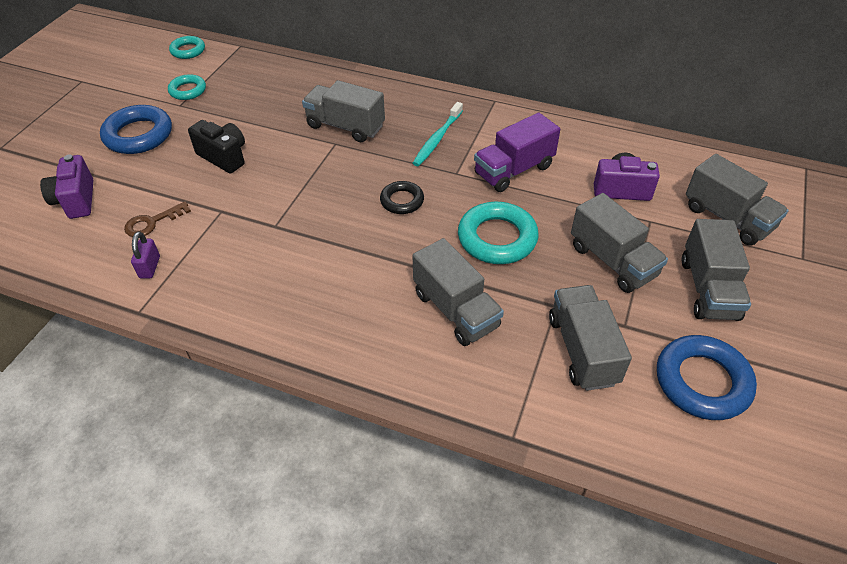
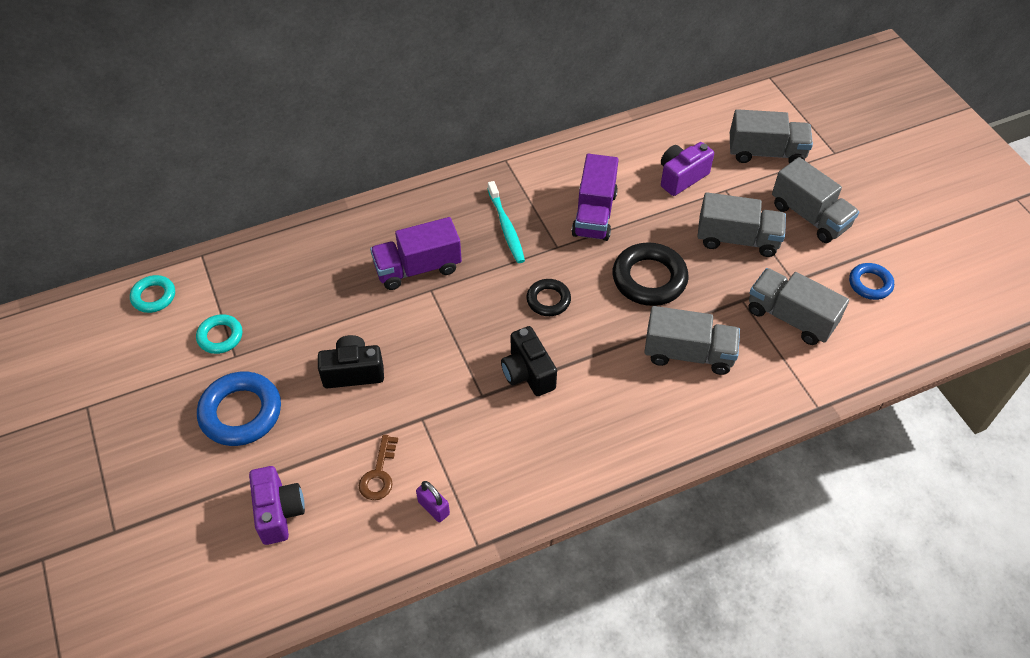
camera: 45 degrees left, 5 degrees up
(76, 200) = (279, 512): purple camera -> purple camera turned 135 degrees counterclockwise
(322, 234) = (527, 373): none -> black camera
(345, 126) = (418, 268): grey truck -> purple truck
(497, 238) = (649, 279): turquoise ring -> black ring
(702, 382) = (870, 284): blue ring -> blue ring, size x0.58

